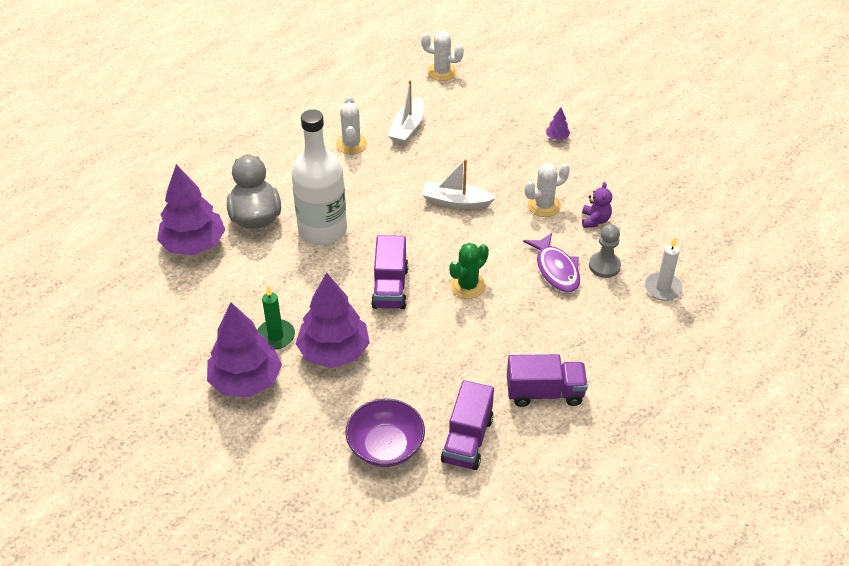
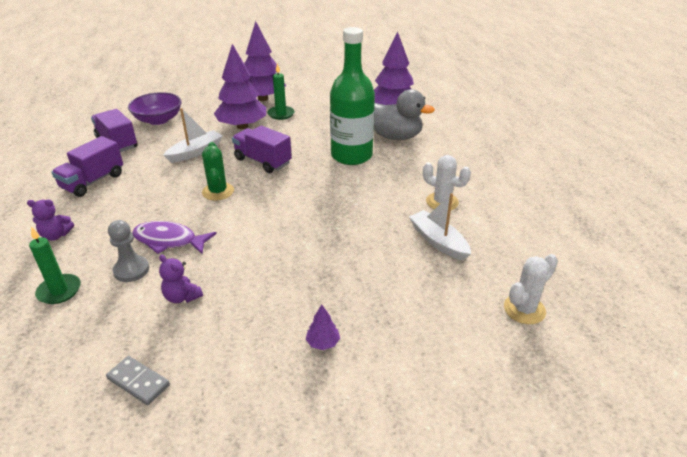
camera: 125 degrees right, 10 degrees down
(322, 230) = (351, 155): white bottle -> green bottle
(456, 202) = (308, 225): white boat -> white boat (195, 152)
(544, 206) = (241, 274): white cactus -> none
(627, 346) = (56, 235): none -> purple teddy bear
(663, 288) = (59, 291): white candle -> green candle
(666, 193) = (138, 382): none -> grey domino

